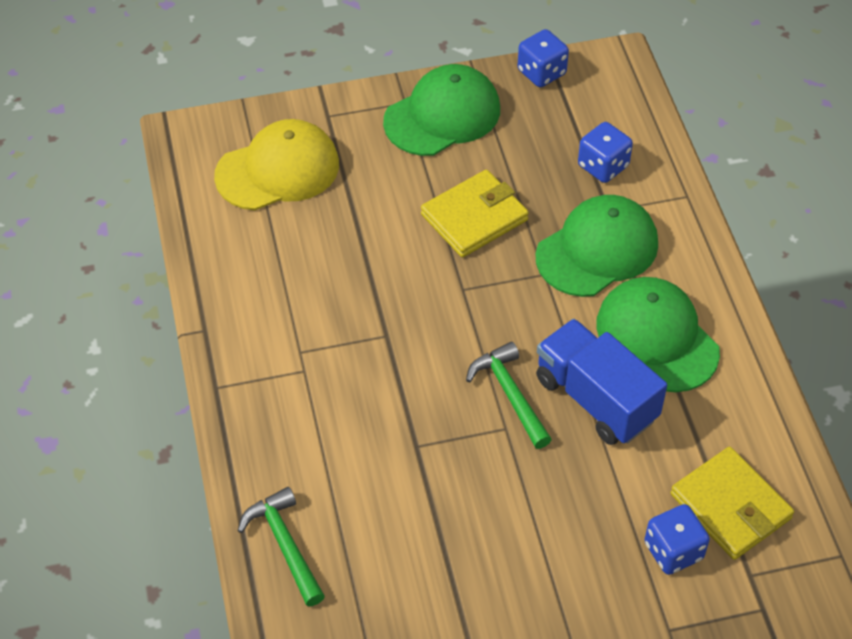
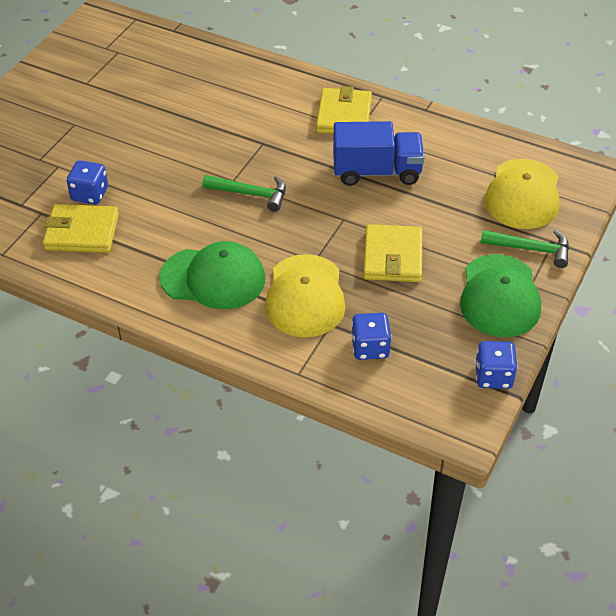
camera: 130 degrees right, 5 degrees down
(285, 544) = (263, 74): green hammer -> green hammer (531, 249)
(289, 400) = (344, 115): none -> yellow wallet
(595, 399) = (207, 225): blue truck -> blue truck (376, 171)
(597, 250) = (305, 296): green cap -> yellow cap

